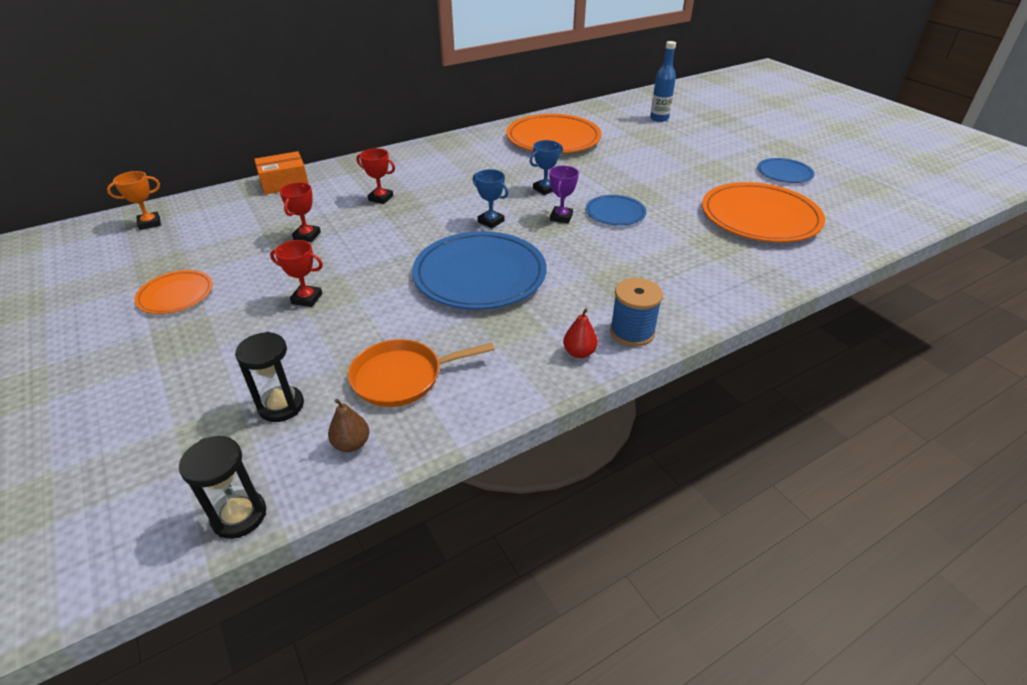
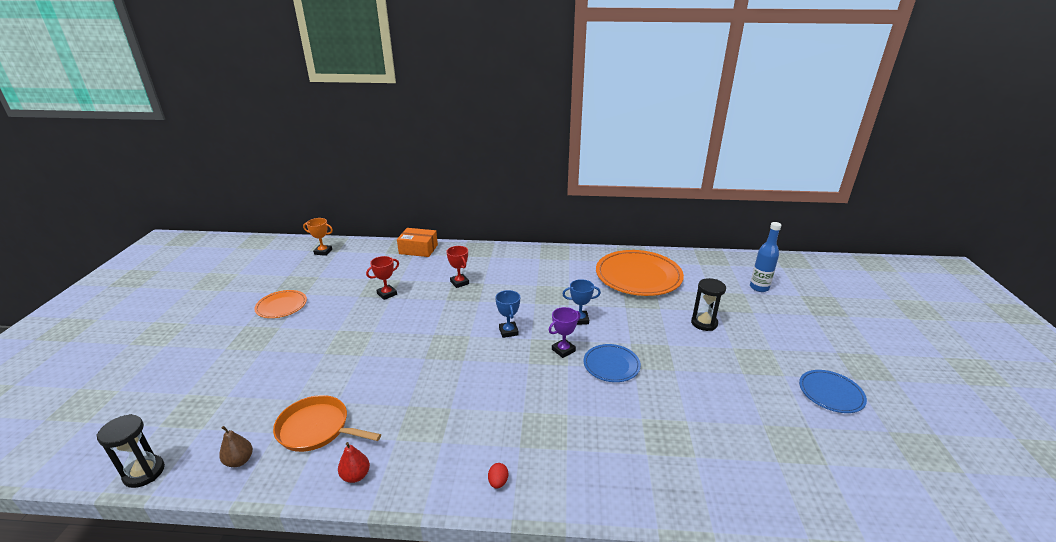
camera: 35 degrees right, 10 degrees down
(281, 406) = (241, 411): black hourglass -> black hourglass (704, 323)
(307, 299) = (336, 341): red trophy -> none
(480, 275) = (451, 373): blue plate -> none
(579, 353) = (440, 477): red pear -> red pear (356, 476)
(632, 332) = (498, 482): blue spool -> red egg
(760, 217) = (745, 429): orange plate -> none

